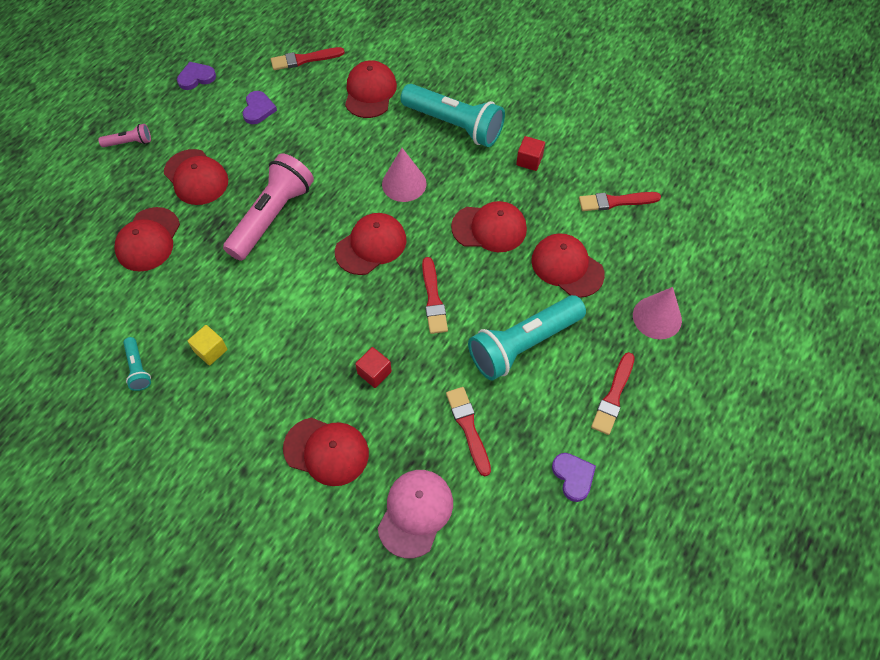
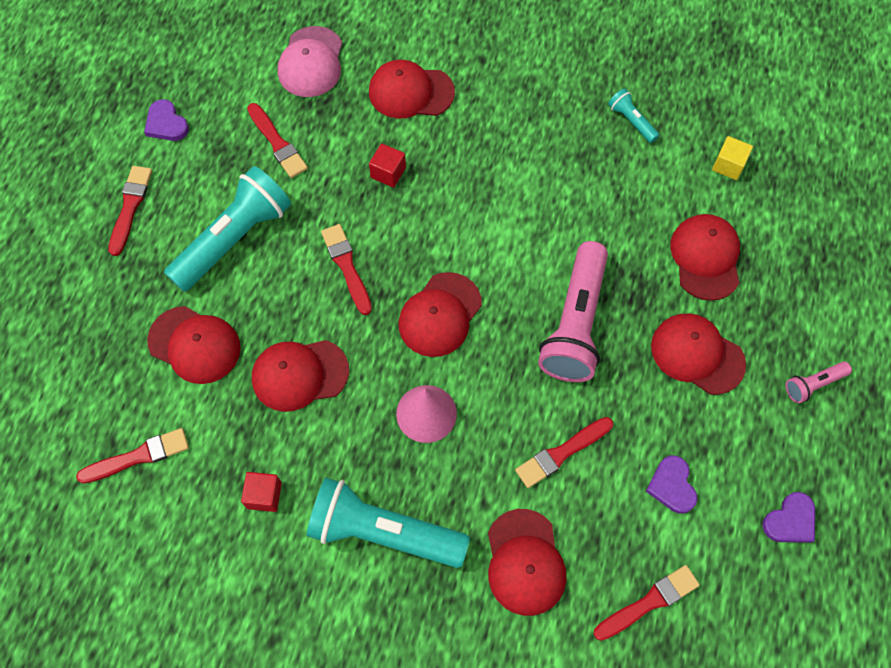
camera: 165 degrees right, 5 degrees up
(210, 350) = (567, 155): yellow cube -> yellow cube (728, 165)
(320, 141) = (562, 453): none -> red brush
(657, 317) = (82, 306): pink cone -> none

